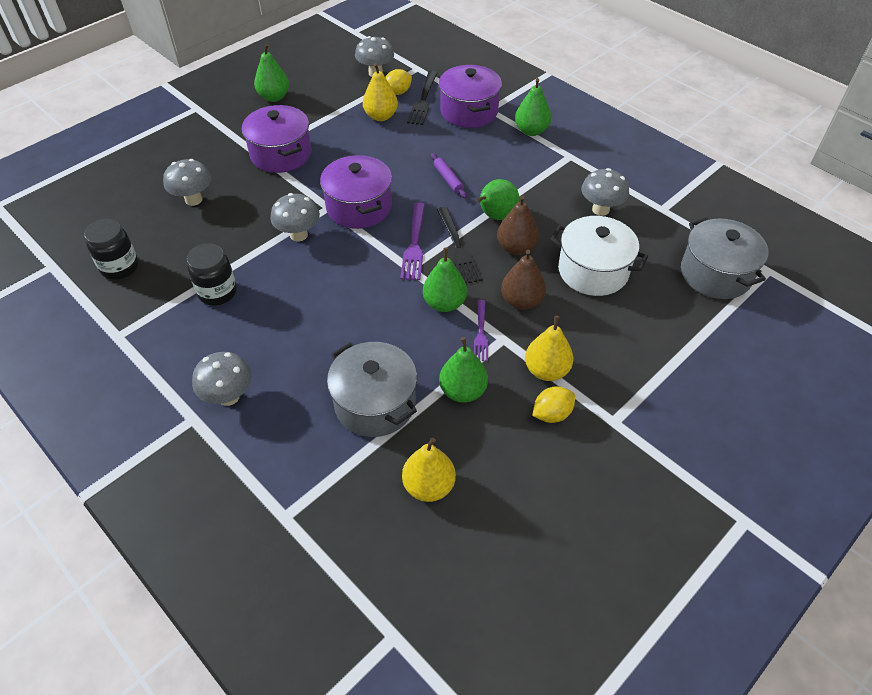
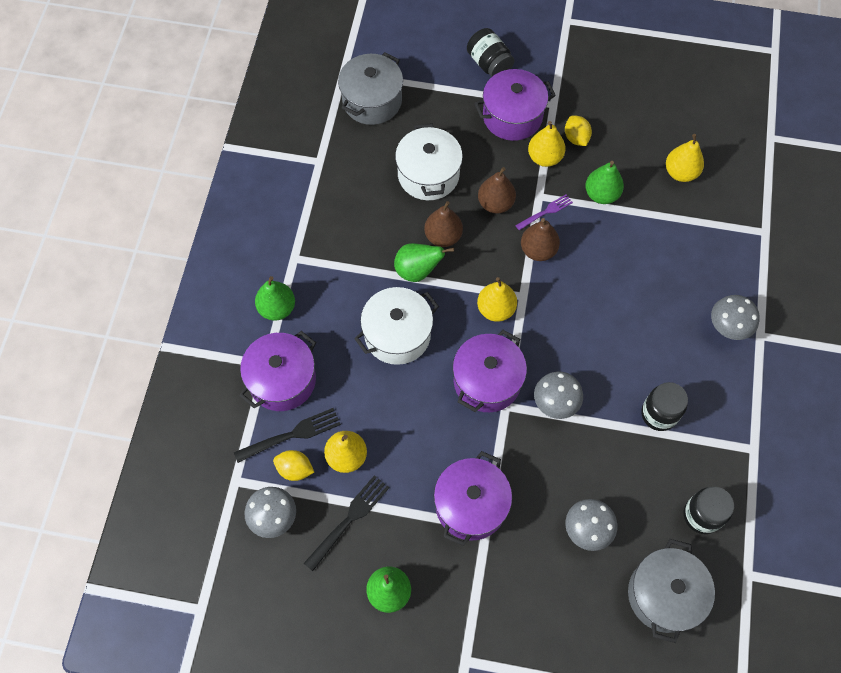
camera: 125 degrees left, 15 degrees up
(375, 403) = (654, 237): grey pot -> grey pot (664, 594)
(414, 244) = (496, 309): purple fork -> yellow pear
(444, 303) = (538, 250): green pear -> brown pear
(448, 179) = (397, 335): purple rolling pin -> white pot
(458, 248) = (475, 276): black fork -> black fork (349, 519)
(551, 414) = (576, 138): yellow lemon -> yellow lemon turned 45 degrees clockwise
(600, 209) = (352, 202): grey mushroom -> none
(621, 374) = (512, 116): none -> purple pot
(713, 395) = (489, 64): none -> black jar

